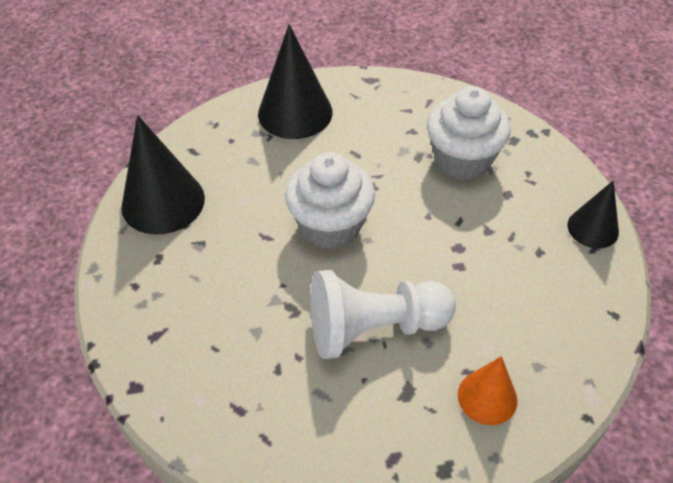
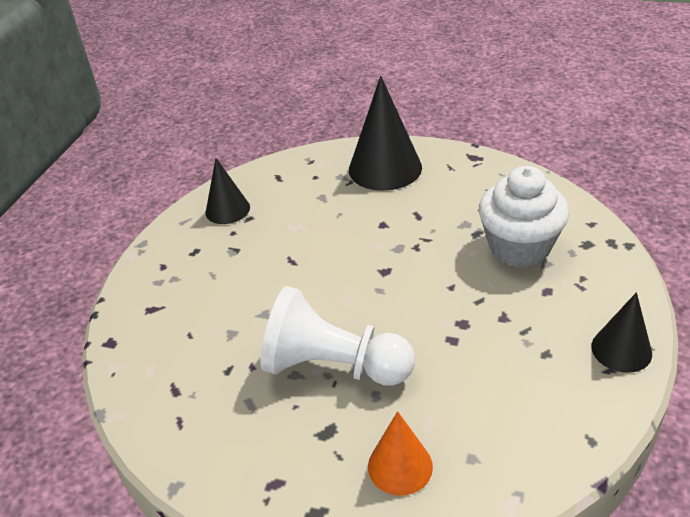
camera: 30 degrees right, 10 degrees down
(163, 202) = (227, 209): black cone -> black cone, size x0.59
(330, 226) = (353, 268): white cupcake -> none

